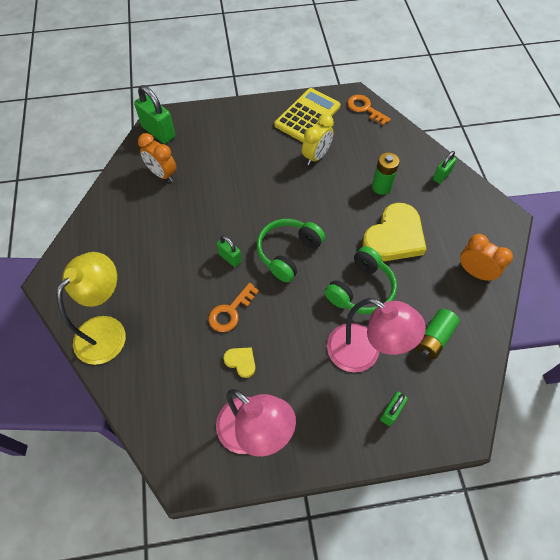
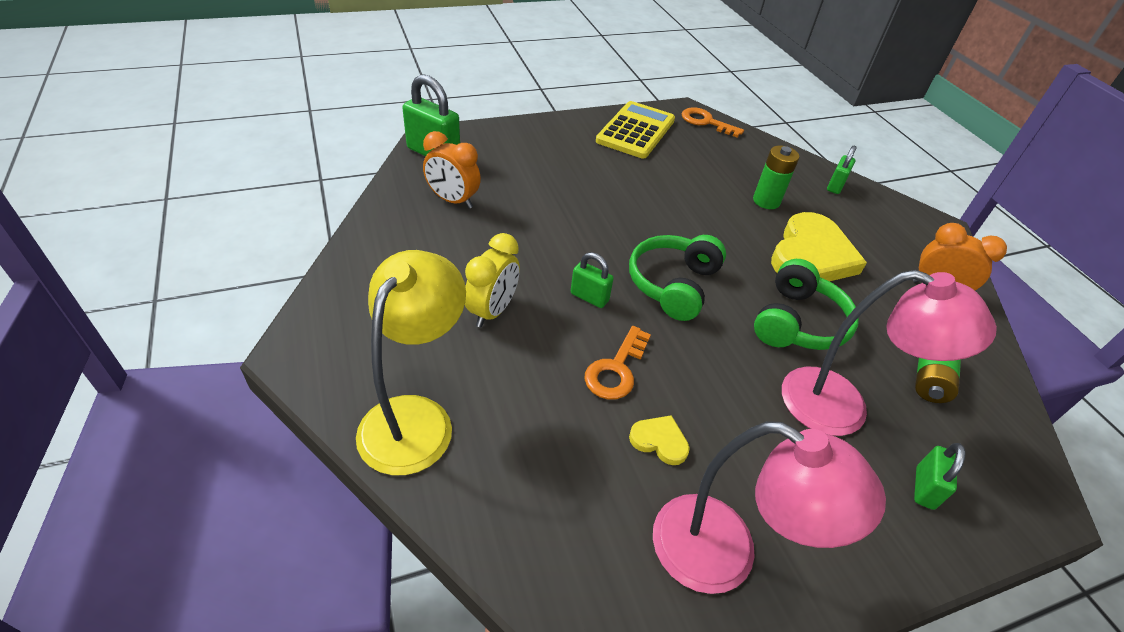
camera: 15 degrees left, 15 degrees down
(316, 156) = (665, 172): yellow clock -> yellow clock (492, 311)

